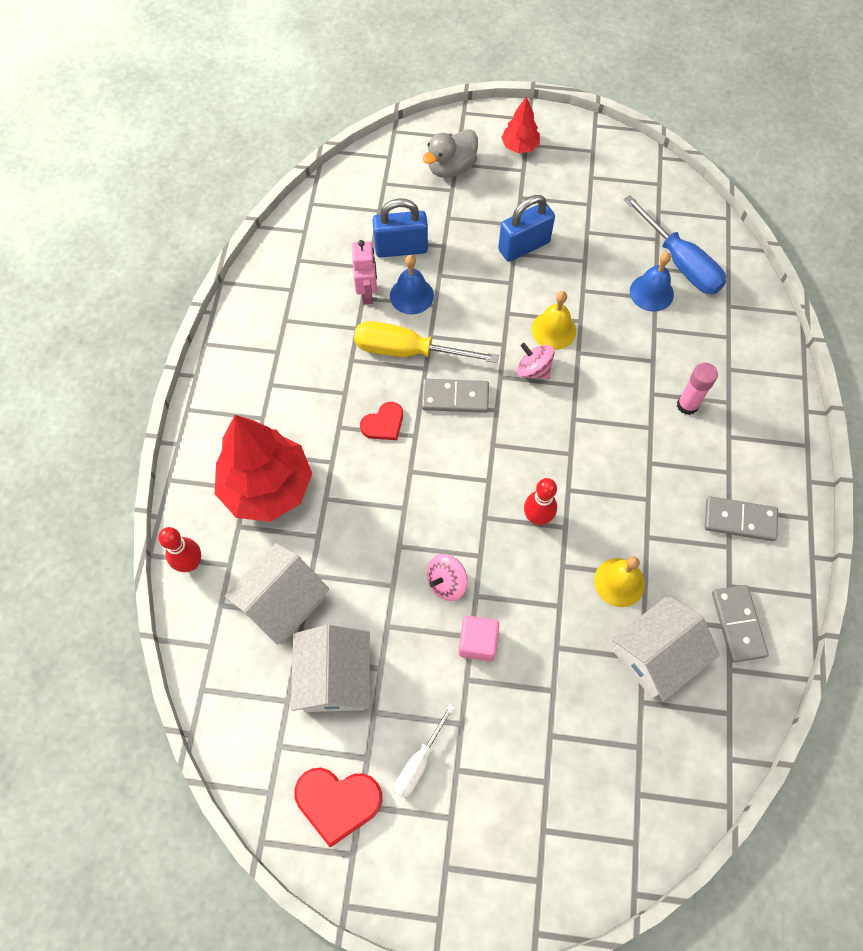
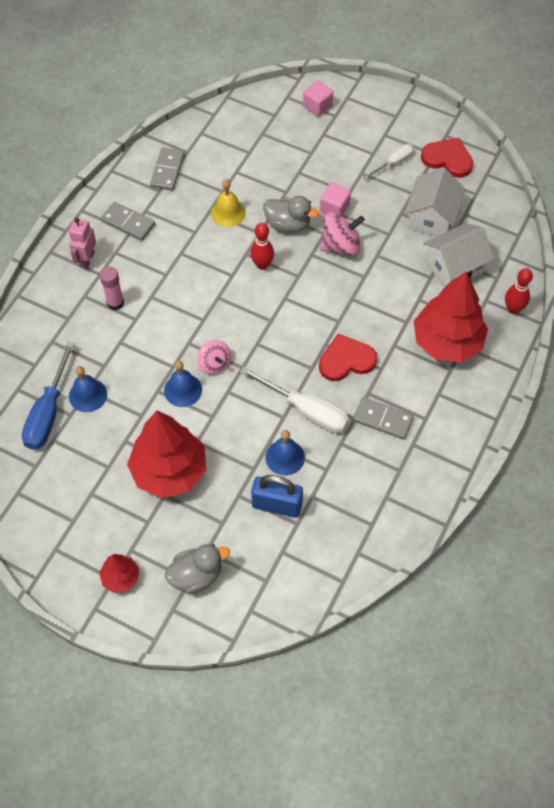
camera: 160 degrees left, 5 degrees down
(367, 293) = (321, 472): pink robot -> pink robot (87, 259)
(383, 423) = (346, 360): red heart -> red heart, size x1.56
(408, 351) = (306, 410): yellow screwdriver -> white screwdriver
(446, 582) = (341, 246): pink spinning top -> pink spinning top, size x1.52
(455, 397) = (284, 362): grey domino -> grey domino (383, 419)
(524, 246) = (169, 471): blue padlock -> red tree
(530, 592) = (288, 224): none -> grey duck
(553, 330) = (183, 390): yellow bell -> blue bell
(579, 840) = (317, 106): none -> pink cube
(656, 655) = (227, 170): white house -> none
(680, 262) = (48, 413): blue screwdriver -> blue screwdriver turned 150 degrees counterclockwise

